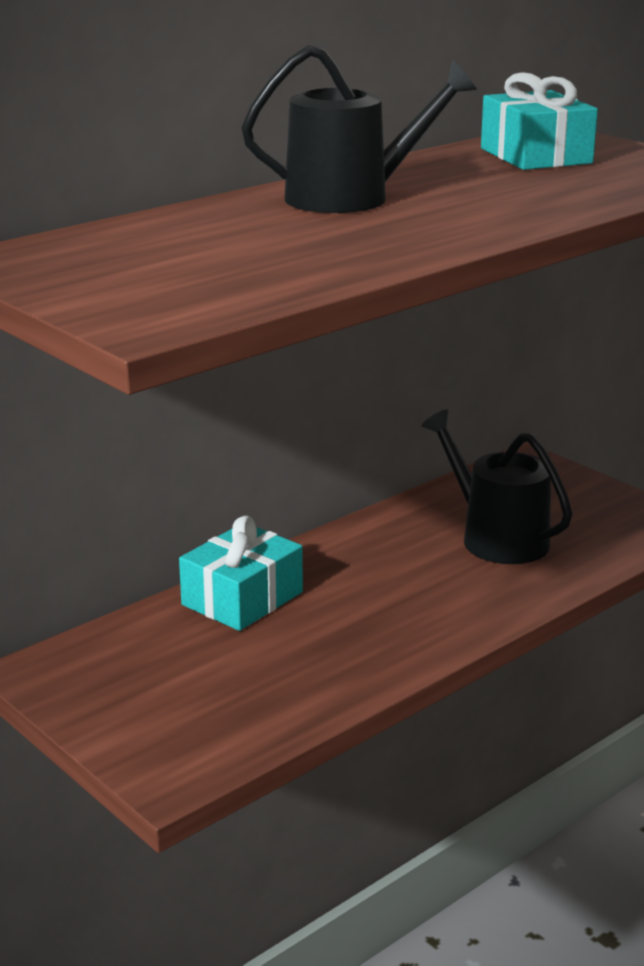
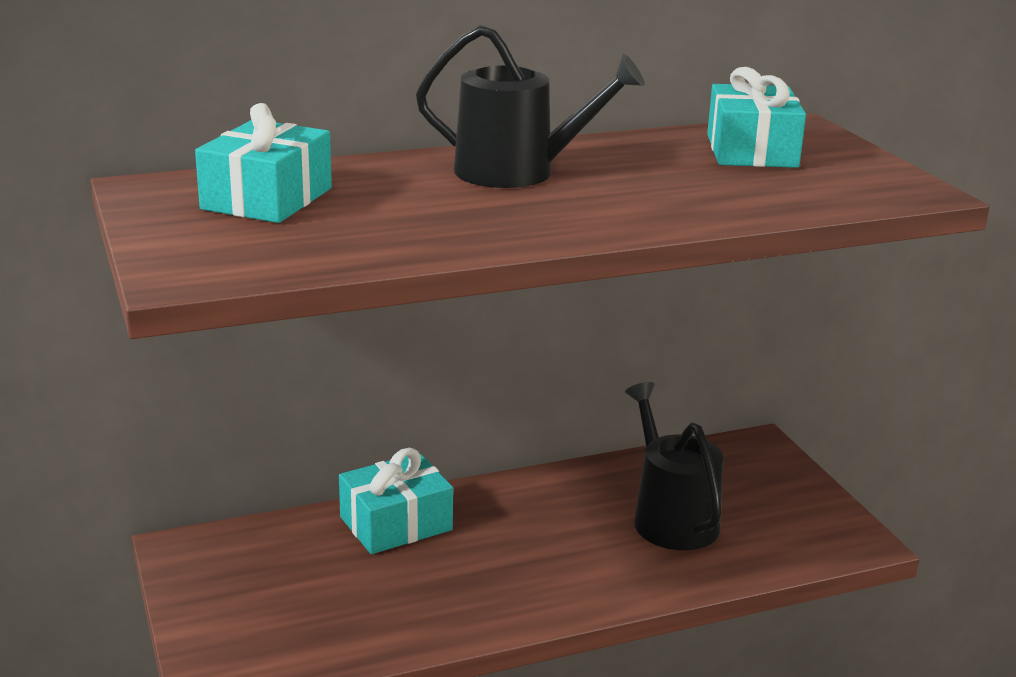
camera: 20 degrees right, 0 degrees up
(137, 251) = (267, 199): none -> turquoise gift

